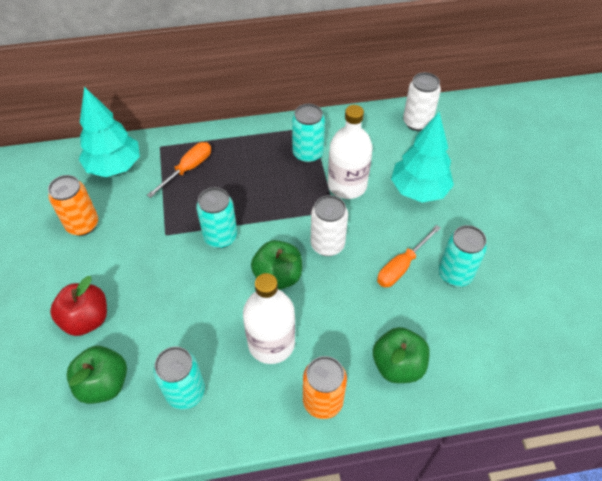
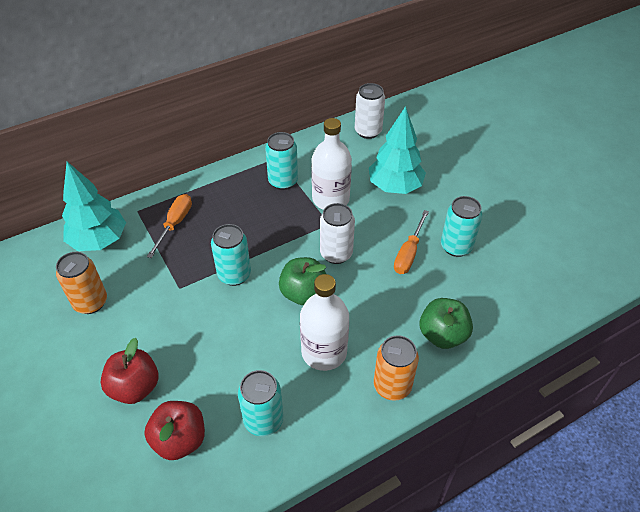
camera: 20 degrees left, 5 degrees down
(104, 384) = (180, 440): green apple -> red apple

